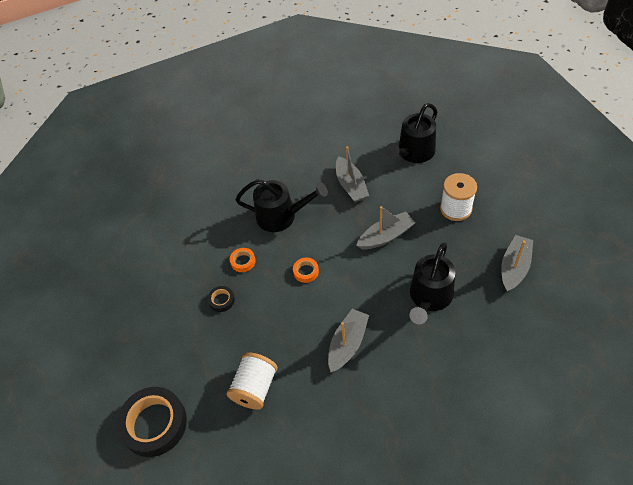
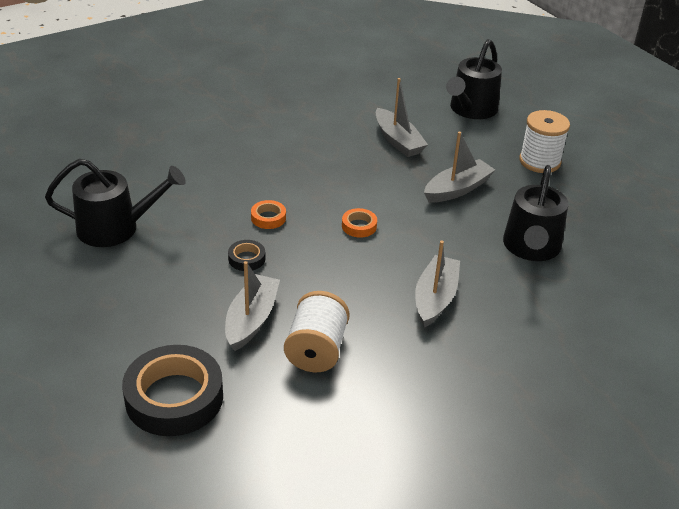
camera: 15 degrees left, 15 degrees down
(281, 216) = (311, 171): black watering can -> black watering can (115, 228)
(514, 267) = (630, 216): grey boat -> grey boat (251, 319)

